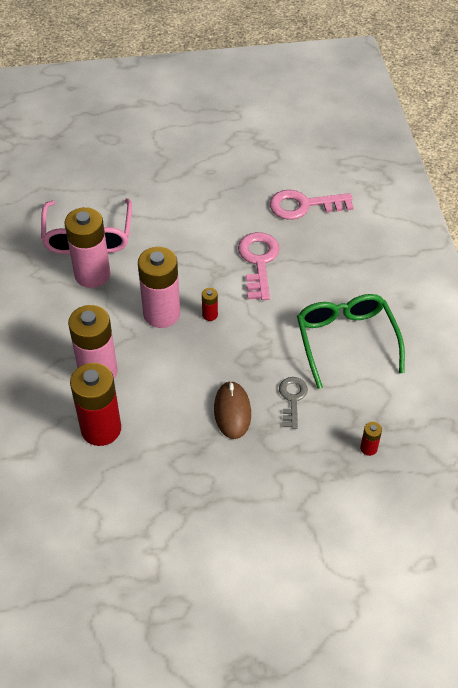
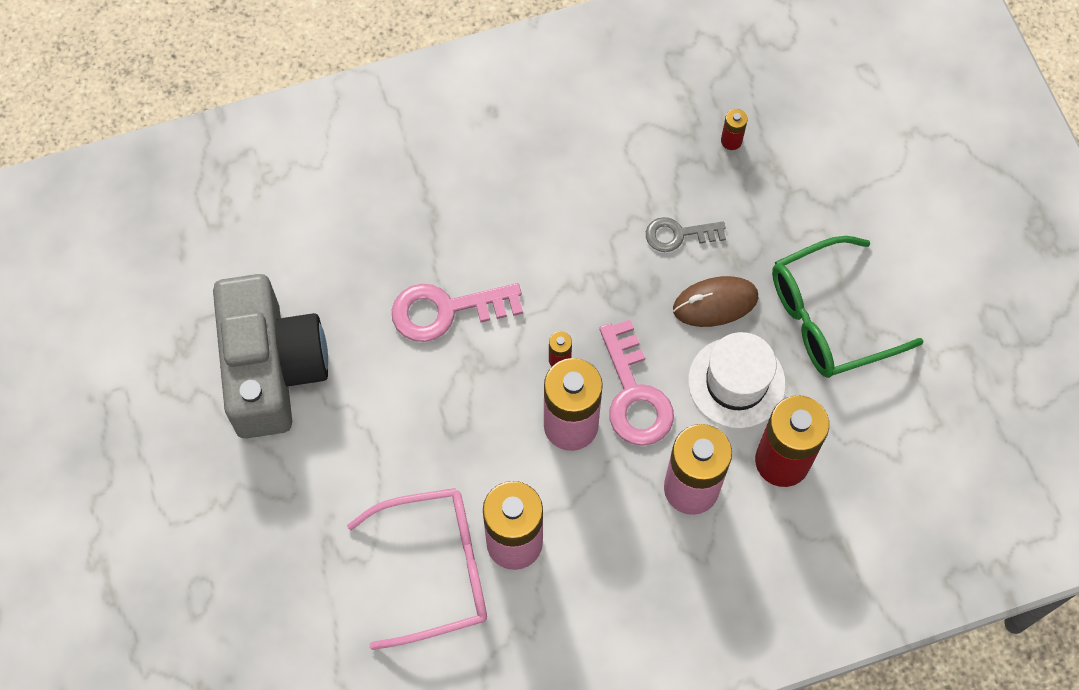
camera: 100 degrees left, 15 degrees up
(167, 413) = (736, 382): none -> white hat
(237, 178) = (272, 368): none -> grey camera
(303, 205) = (320, 264): pink key -> pink key (634, 395)
(346, 341) = (571, 181): green glasses -> green glasses (830, 317)

